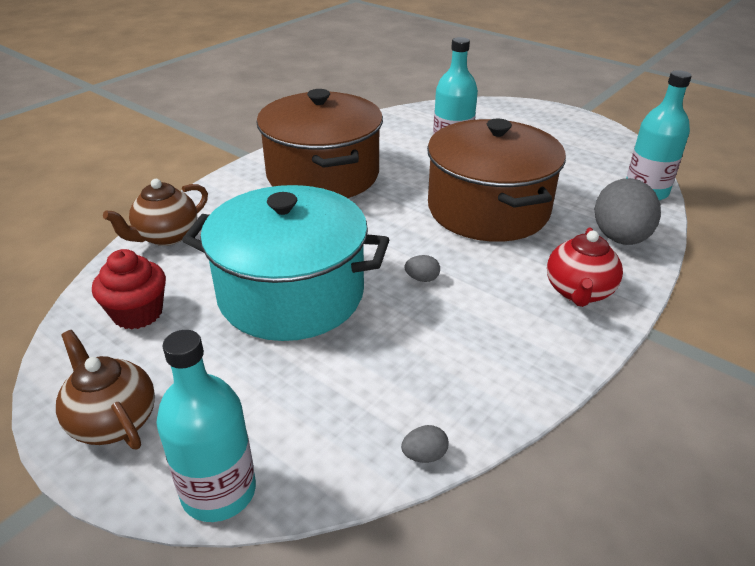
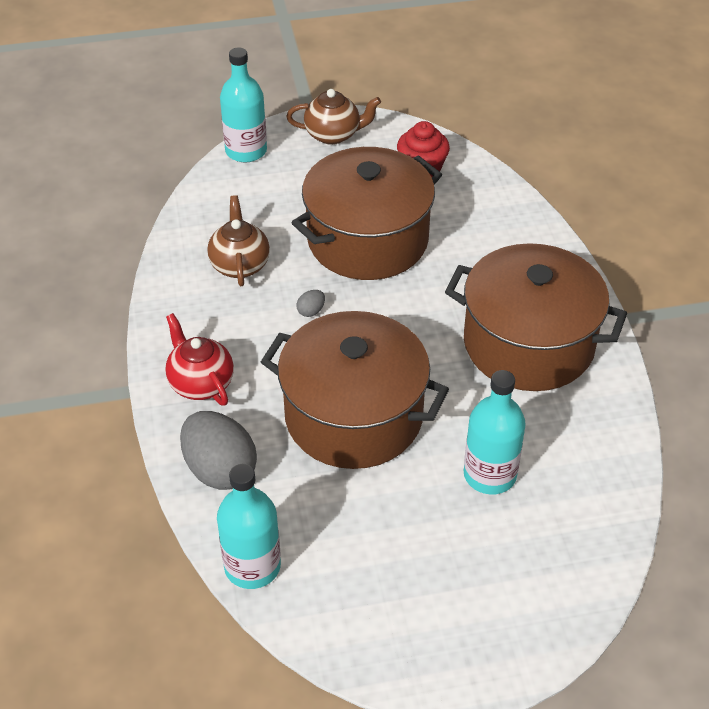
camera: 130 degrees right, 10 degrees up
(166, 236) = (509, 211): brown teapot -> brown teapot (240, 265)
(291, 294) = (367, 240): turquoise pot -> brown pot
(424, 455) = (180, 222): grey egg -> none

